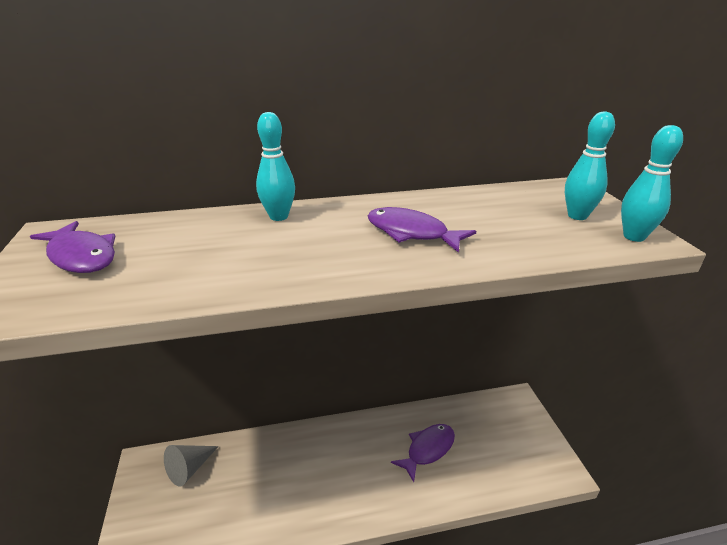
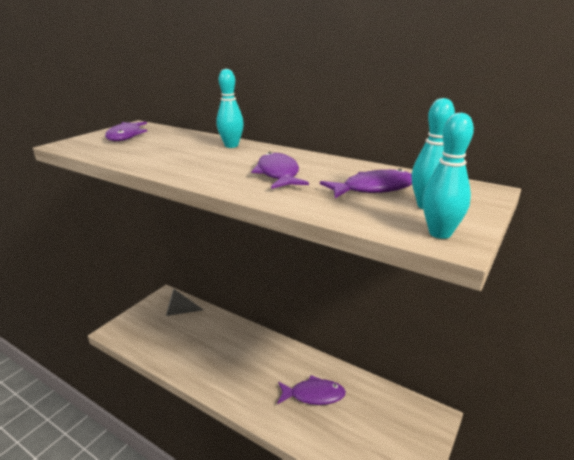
camera: 45 degrees right, 5 degrees down
(514, 215) = (373, 189): none -> purple fish

